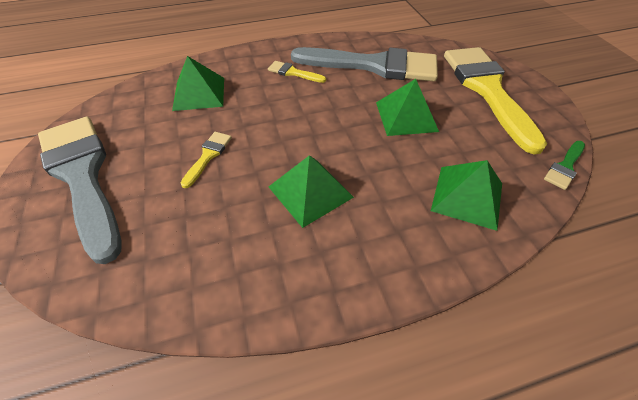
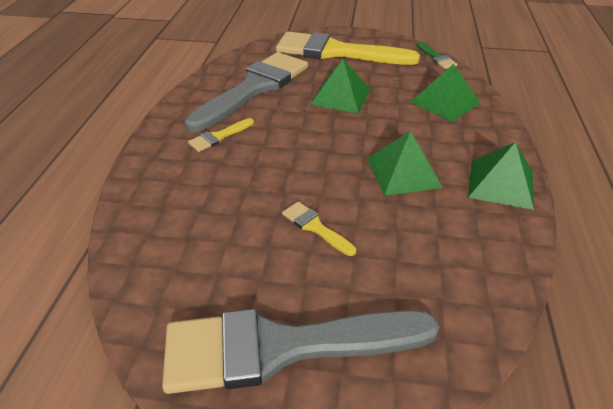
camera: 65 degrees left, 10 degrees down
(199, 93) = (193, 214): green pyramid -> green pyramid (501, 184)

